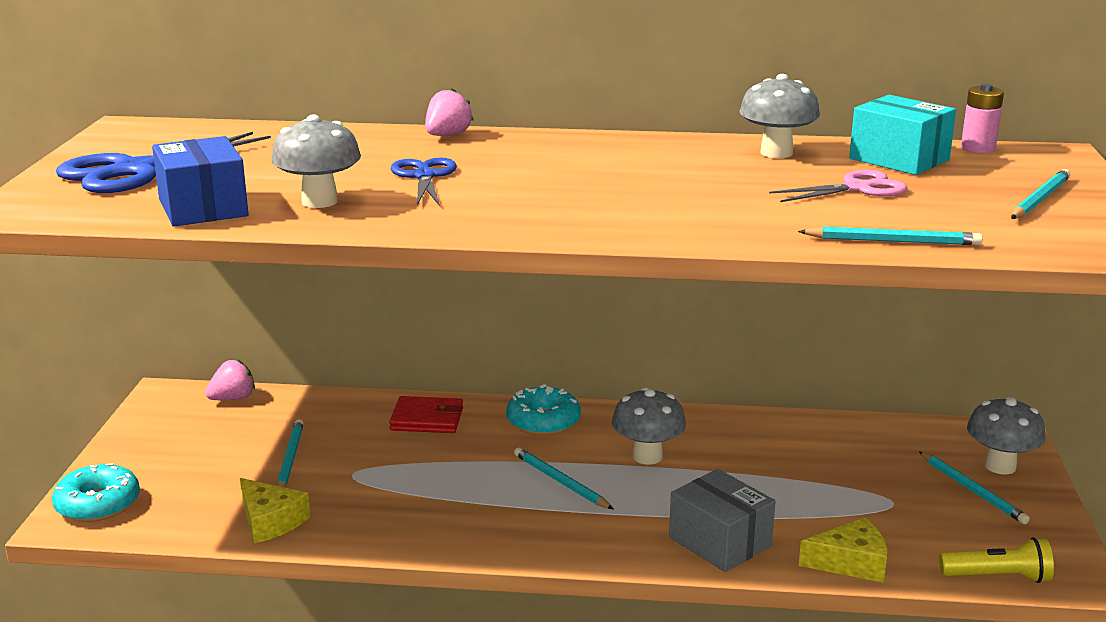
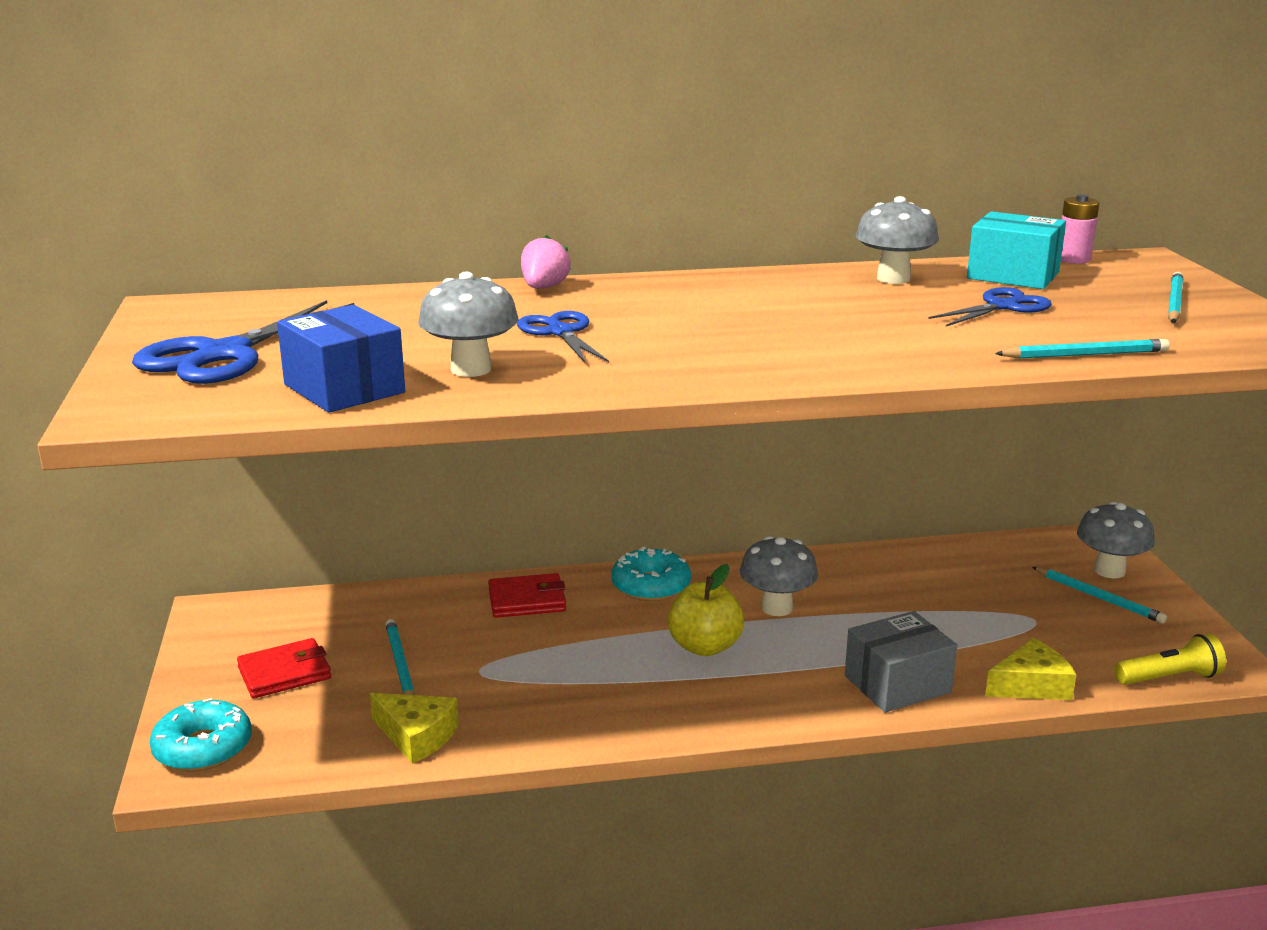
camera: 15 degrees left, 0 degrees up
(193, 453) = (284, 673): none -> red wallet
(233, 399) = (296, 606): pink strawberry -> none
(560, 482) = (704, 647): turquoise pencil -> yellow apple
(720, 542) = (897, 684): grey box -> grey box turned 60 degrees counterclockwise
(857, 188) = (1002, 307): pink scissors -> blue scissors

